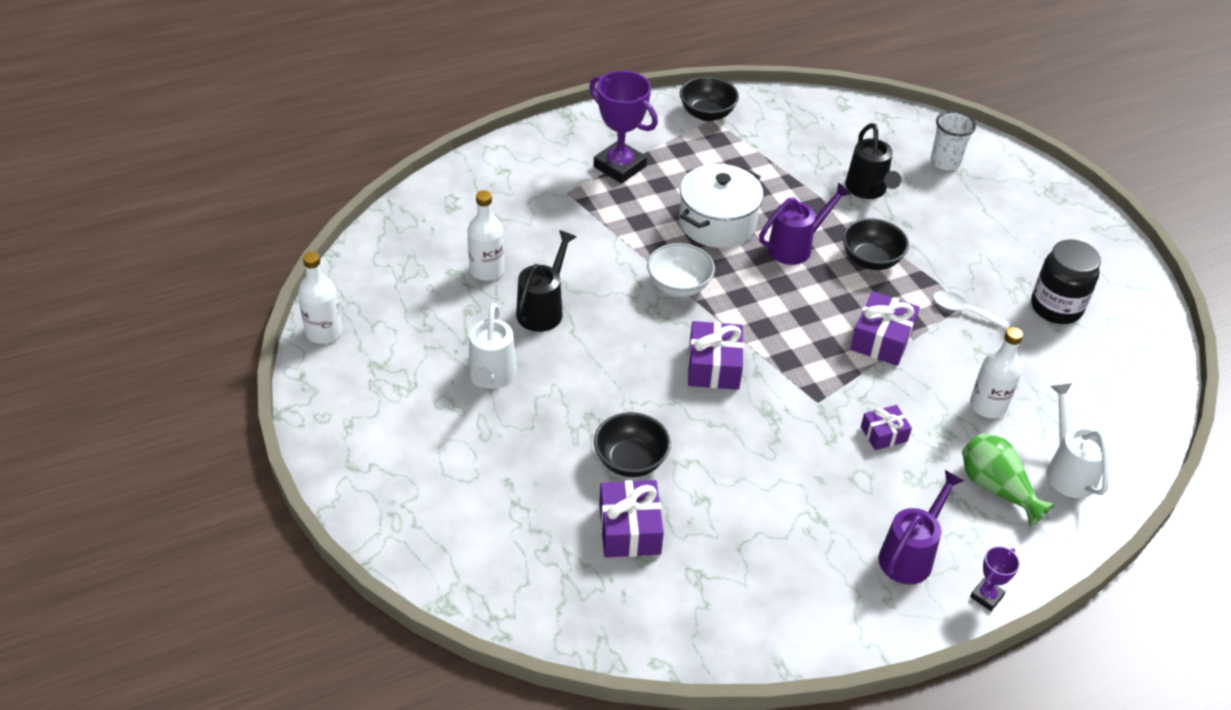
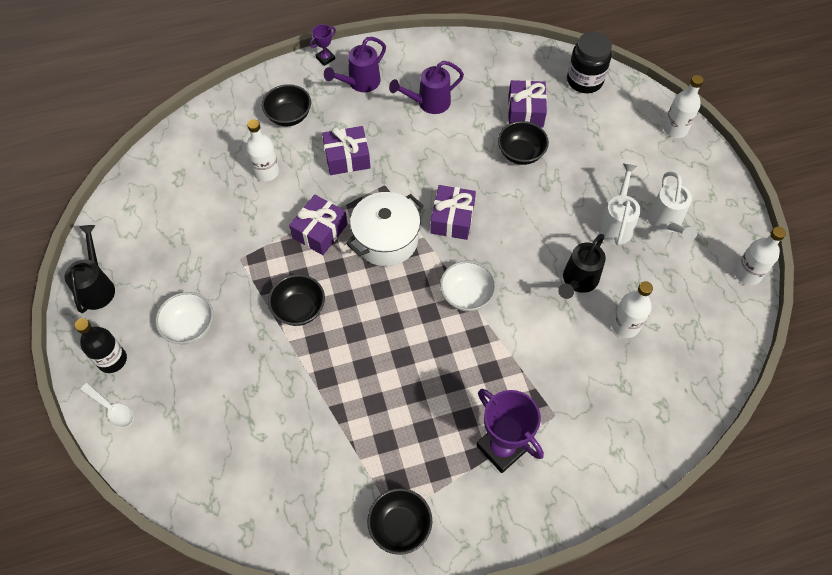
camera: 170 degrees left, 15 degrees up
(386, 520) = (675, 129): none -> white bottle
(717, 223) = (421, 363): white pot -> white pot (386, 240)
(795, 247) = (359, 329): purple watering can -> purple watering can (429, 103)
(868, 190) = (270, 394): black watering can -> black watering can (97, 287)
(883, 434) = (347, 158): purple gift -> purple gift, size x1.63
(945, 162) = (179, 427): white cup -> none
(963, 311) = (245, 251): white spoon -> white spoon (112, 409)
(984, 236) = (190, 327): none -> white bowl
(996, 488) = (289, 116): green vase -> black bowl
(1047, 205) = (112, 360): none -> black bottle
(1056, 307) = (170, 248): black jar -> black jar (584, 81)
(1068, 470) = (237, 123): white watering can -> white watering can (666, 223)

